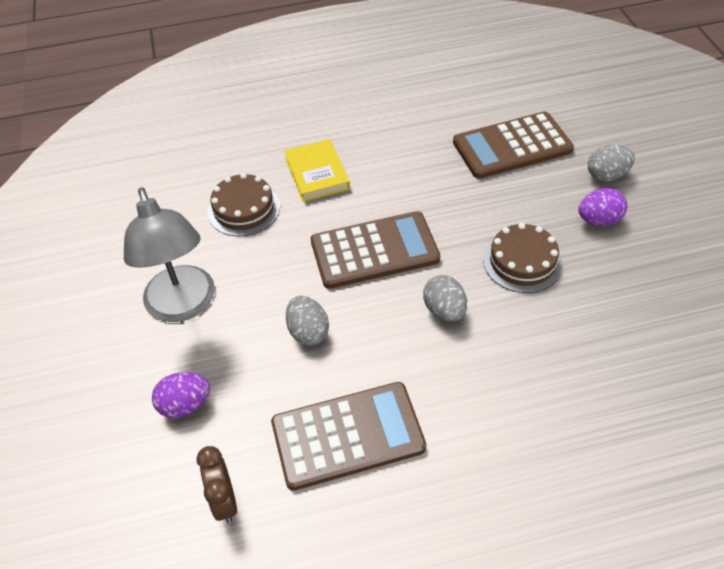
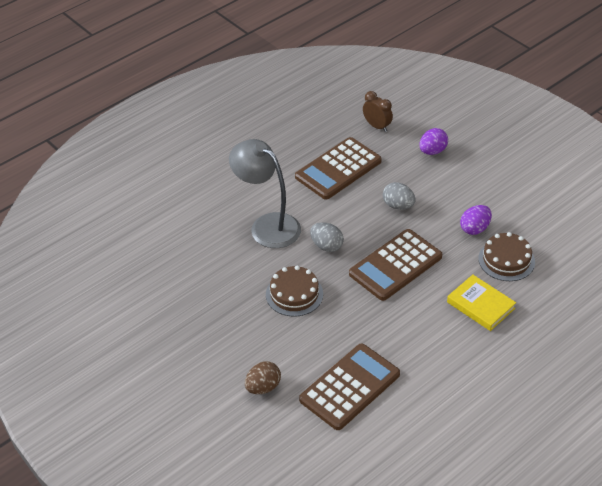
camera: 150 degrees right, 5 degrees down
(183, 306) = (483, 192): grey lamp -> grey lamp (267, 225)
(599, 220) = (255, 345): purple egg -> purple egg (474, 229)
(607, 175) = (263, 387): grey egg -> brown egg

